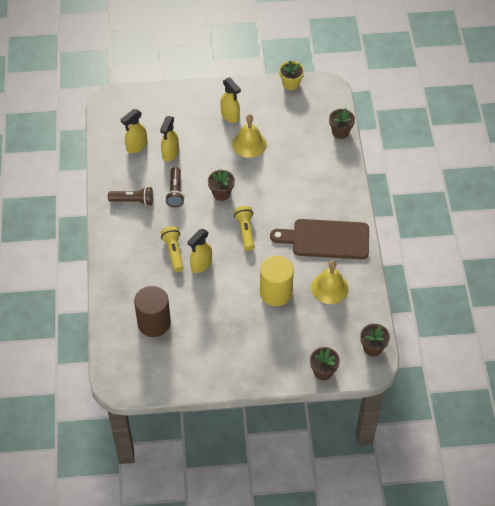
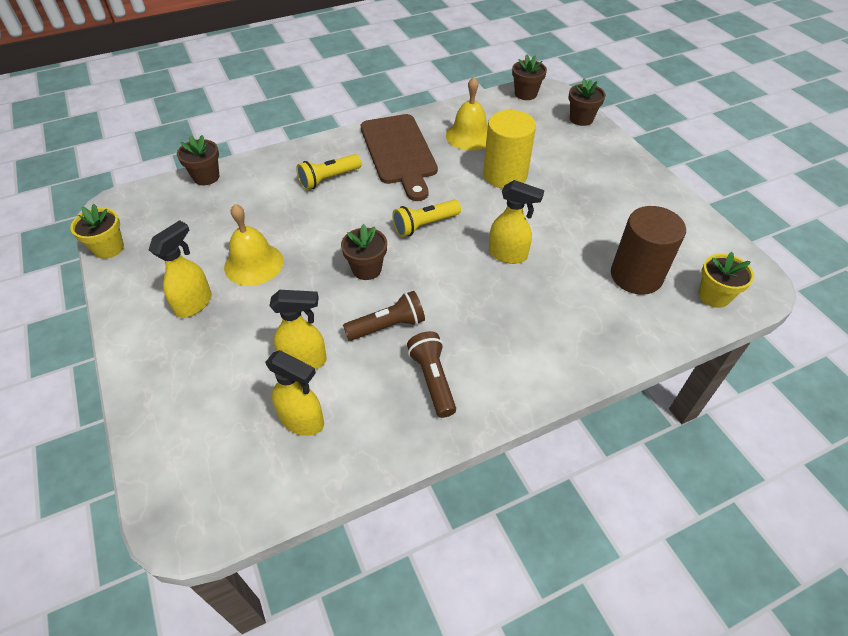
camera: 110 degrees left, 5 degrees down
(120, 354) = (714, 296): none -> yellow flower pot
(173, 252) = (505, 291): yellow flashlight -> yellow flashlight (328, 179)

